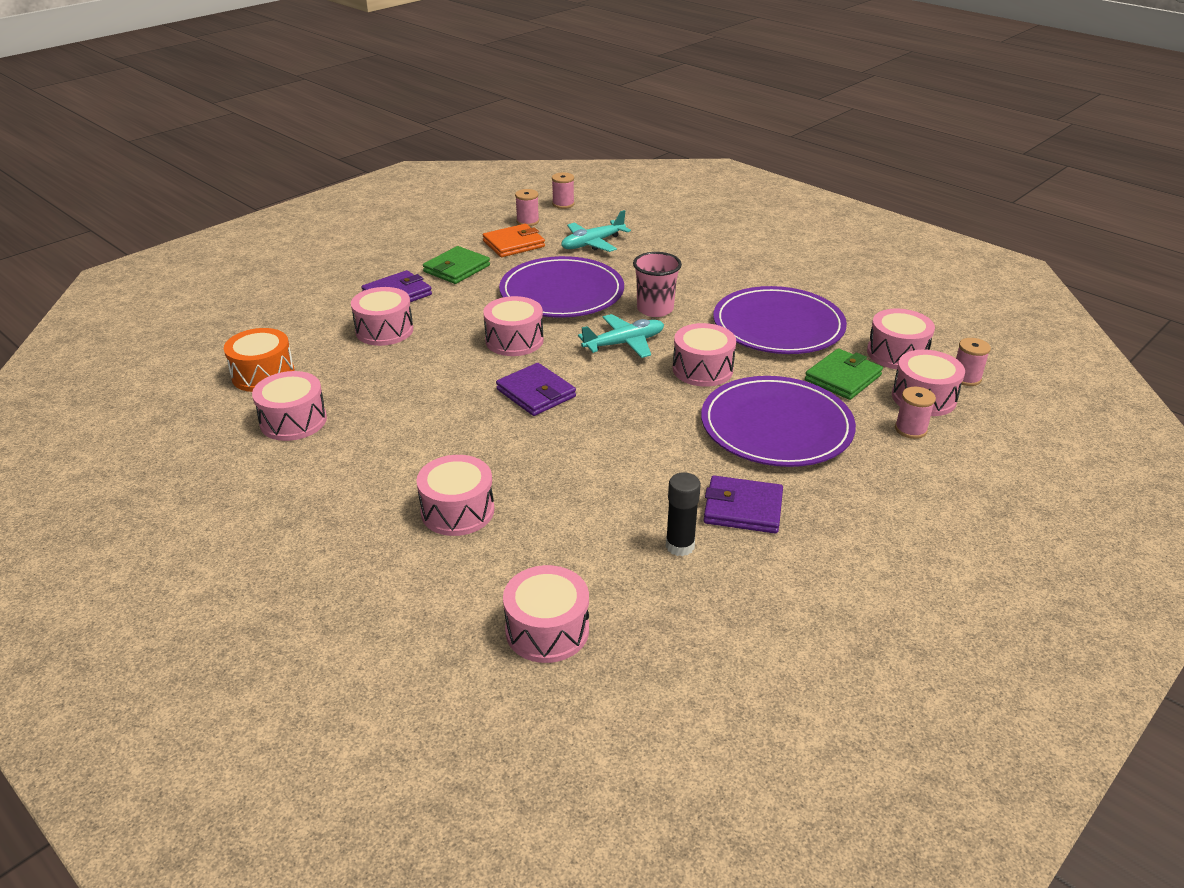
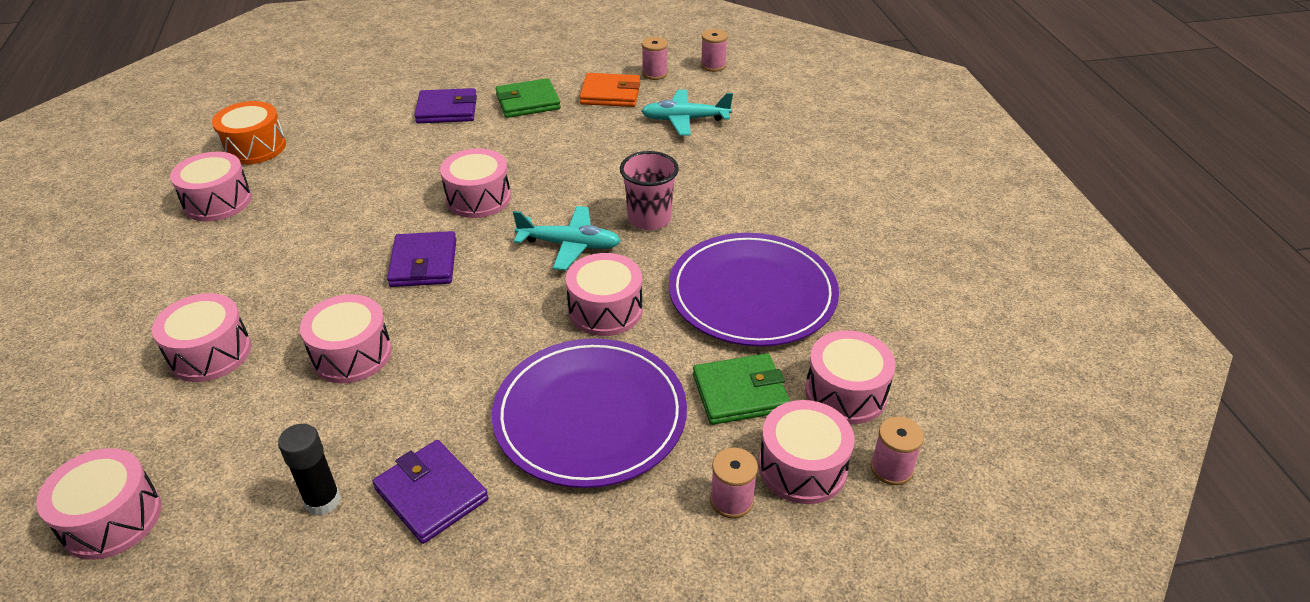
camera: 35 degrees right, 5 degrees up
(384, 330) = (391, 142): pink drum -> pink drum (352, 354)
(562, 292) = (586, 163): purple plate -> none

